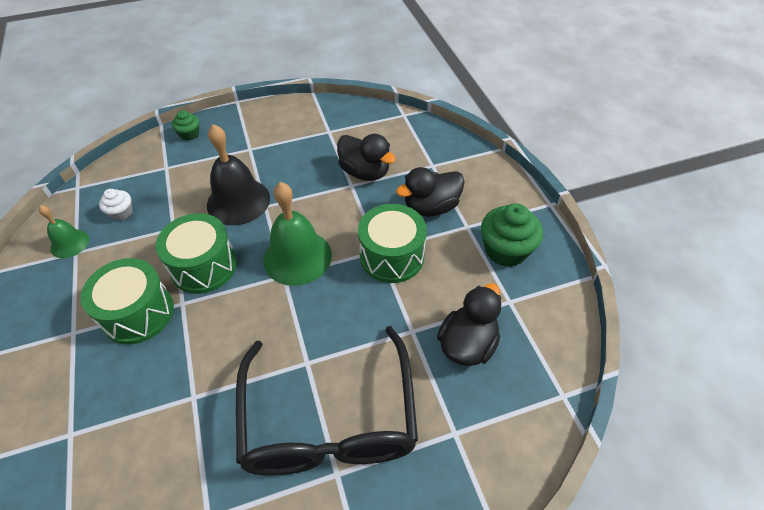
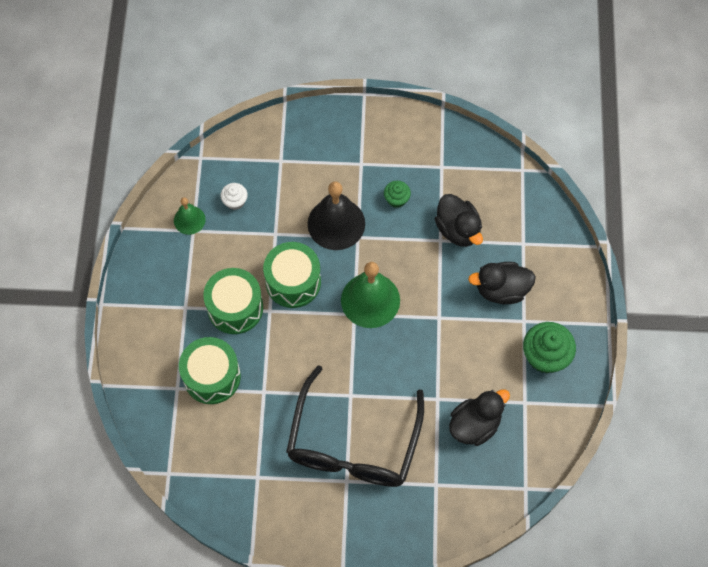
camera: 20 degrees right, 15 degrees up
(189, 134) = (309, 125): green cupcake -> green cupcake (396, 199)
(392, 256) = (447, 327): green drum -> green drum (212, 376)

